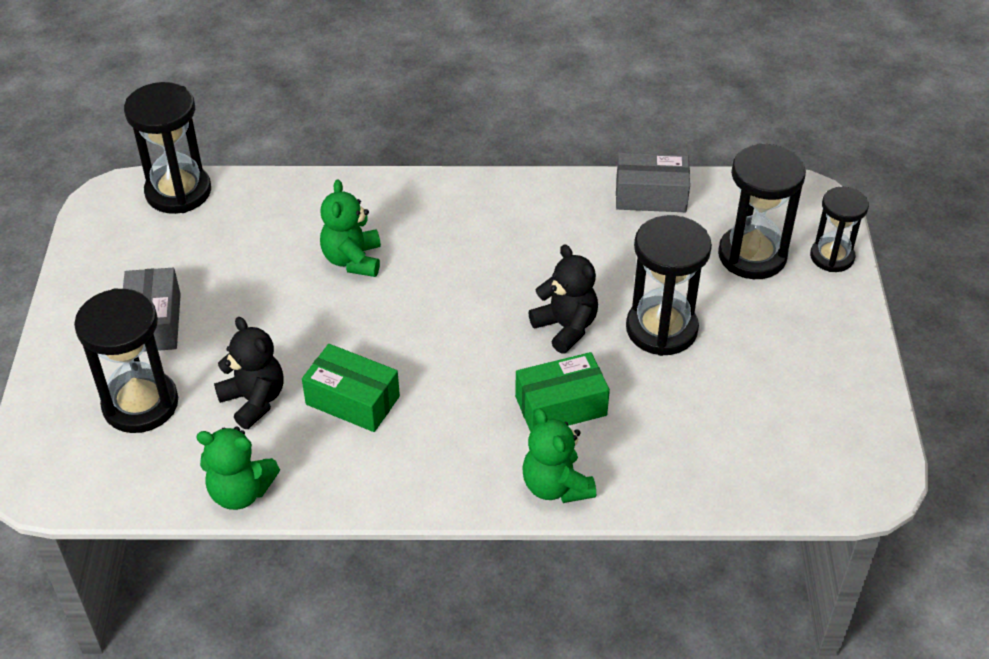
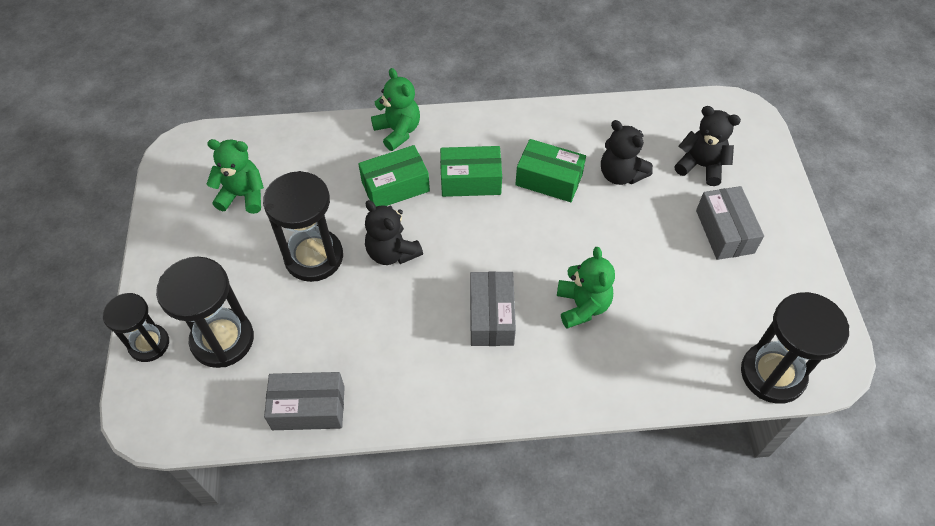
camera: 175 degrees right, 10 degrees up
(140, 404) = (701, 166): black hourglass -> black teddy bear
(240, 492) = (606, 113): green teddy bear -> green teddy bear (243, 195)
(456, 257) = (491, 316): none -> grey box
(458, 407) = (470, 180): none -> green box

